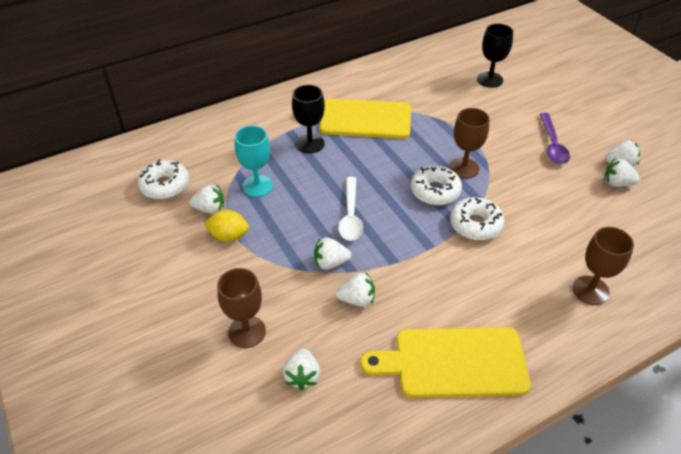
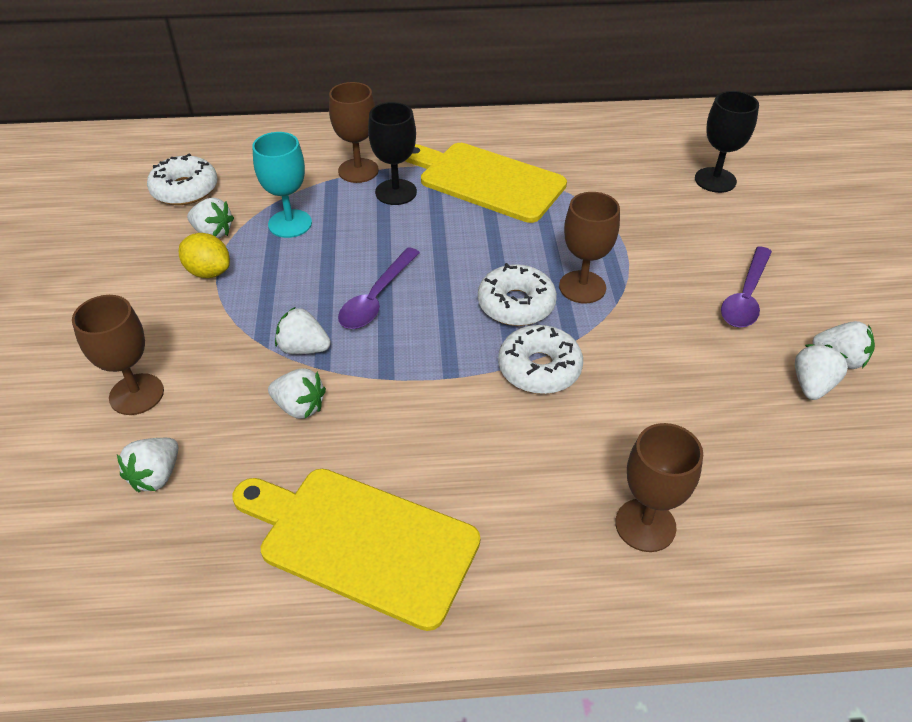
camera: 25 degrees right, 0 degrees up
(274, 136) = (358, 170): none -> brown goblet
(350, 215) = (376, 298): white spoon -> purple spoon
(617, 183) = (812, 385): white strawberry -> white strawberry turned 75 degrees clockwise

